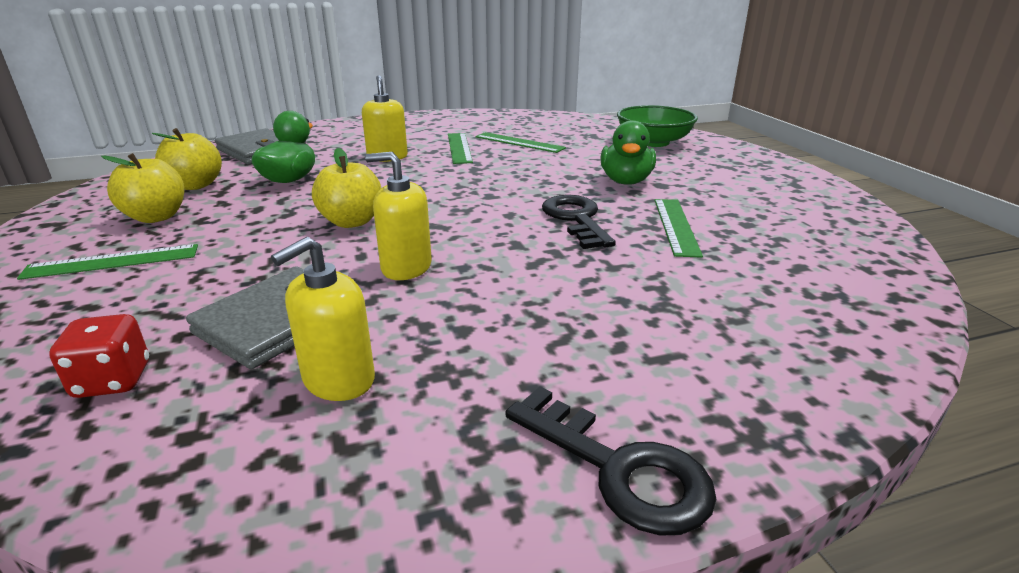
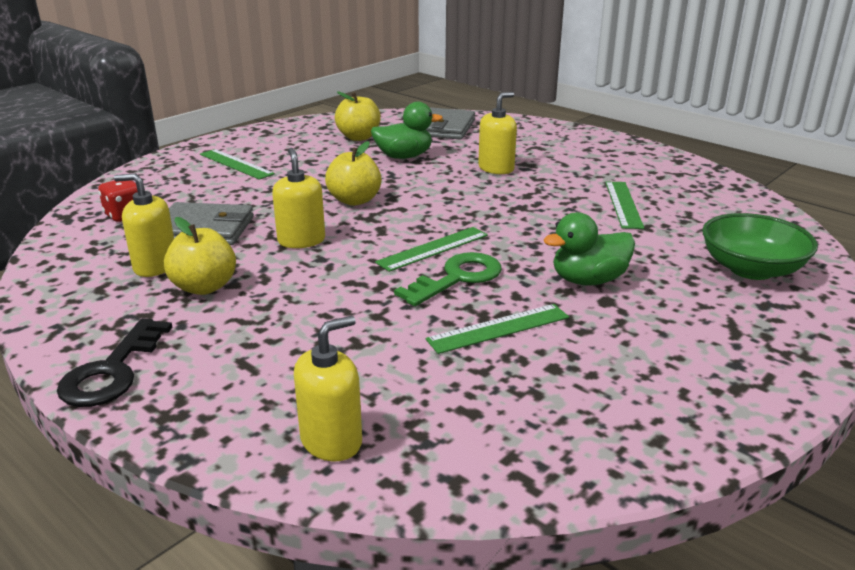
camera: 60 degrees right, 0 degrees up
(156, 217) = (301, 149): yellow apple -> yellow apple (204, 287)
(459, 148) = (564, 185): green ruler -> green ruler (433, 249)
(576, 219) = (457, 278): black key -> green key
(831, 337) = (331, 441): none -> yellow soap dispenser

